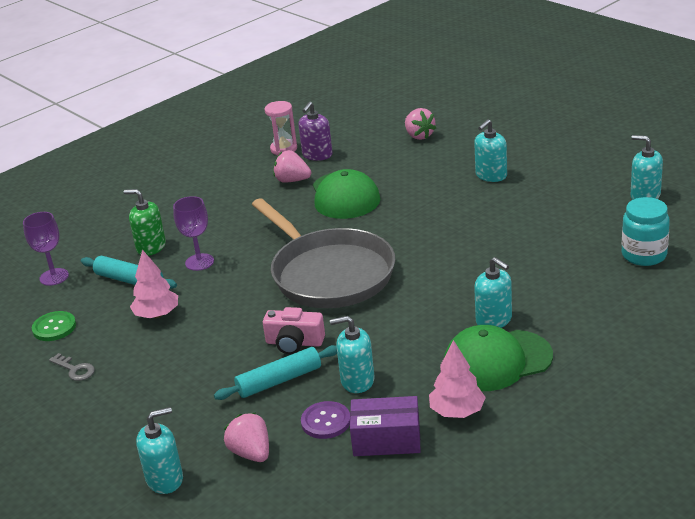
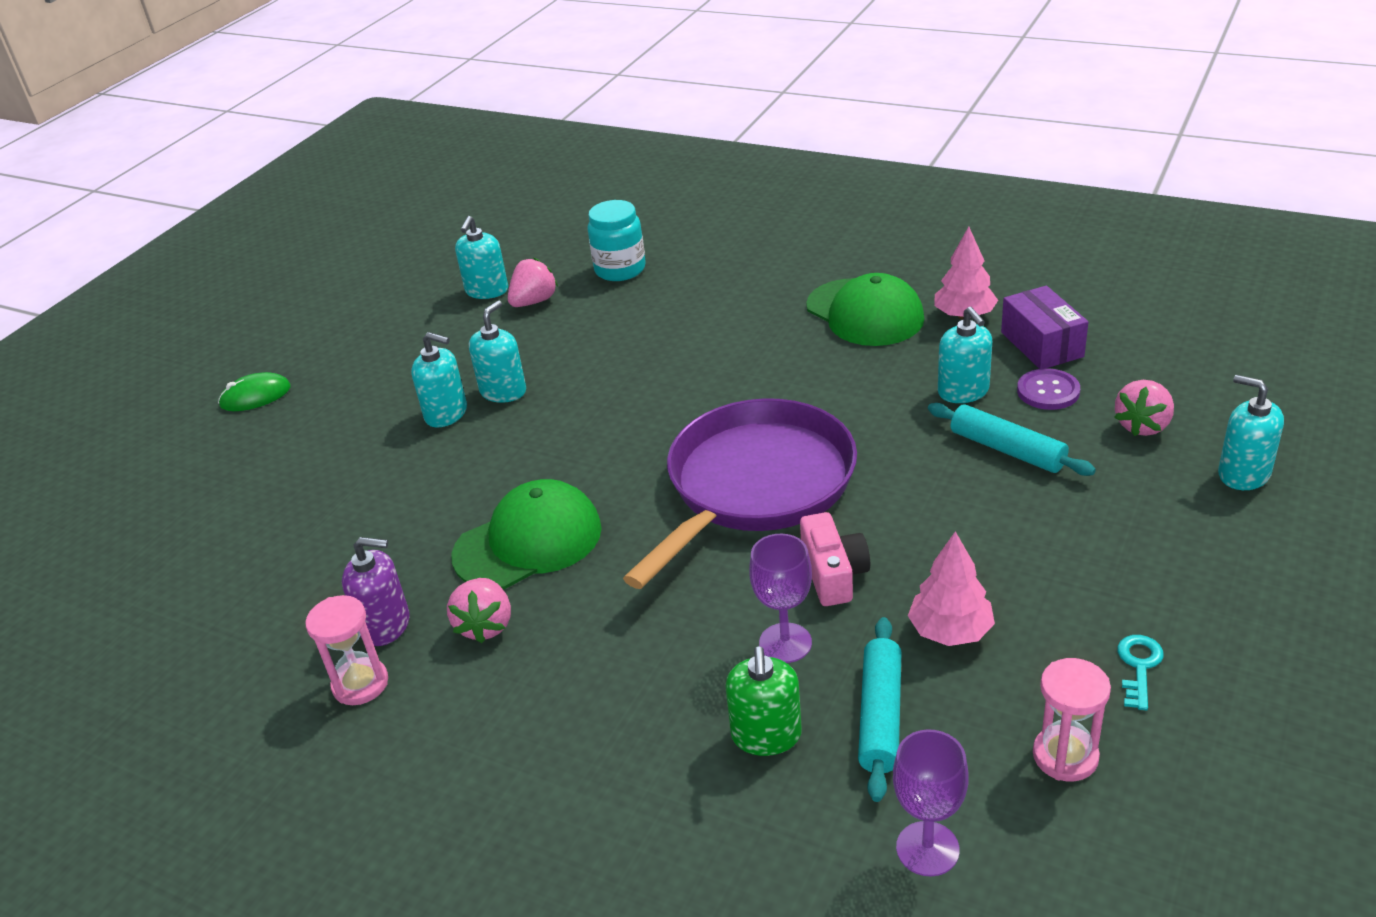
camera: 110 degrees left, 5 degrees up
(54, 327) = (1065, 756): green button -> pink hourglass
(75, 369) = (1139, 666): grey key -> turquoise key
(294, 343) = (926, 463): pink camera -> pink camera (833, 574)
(329, 273) = (755, 486): grey pan -> purple pan
(419, 136) = (313, 519): pink strawberry -> pink strawberry (534, 301)
(494, 320) = (792, 331): turquoise soap dispenser -> turquoise soap dispenser (503, 391)
(558, 116) = (255, 396): none -> green mouse

